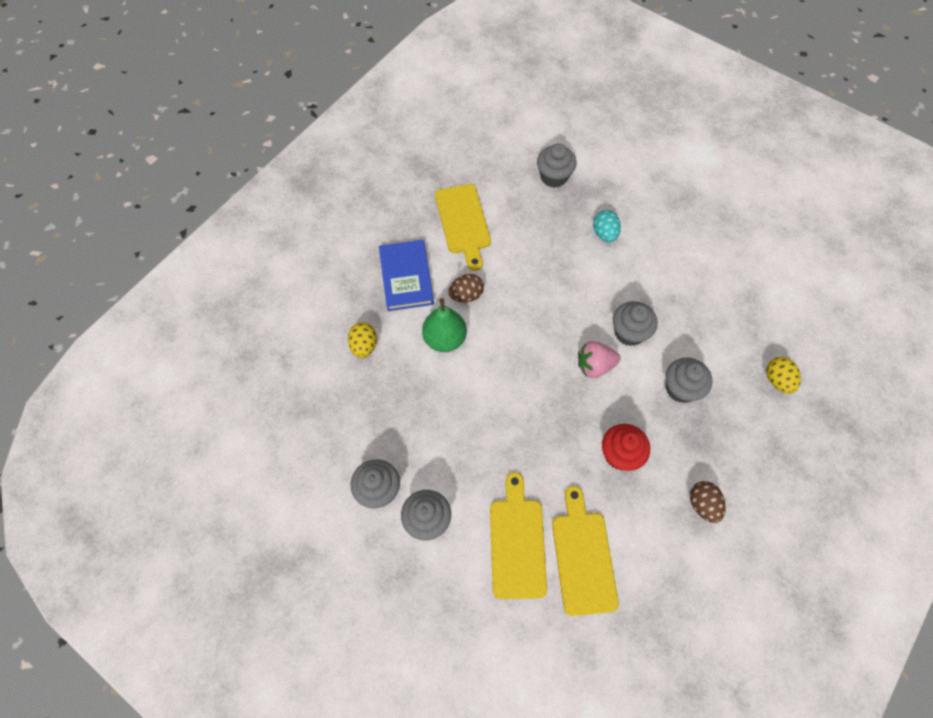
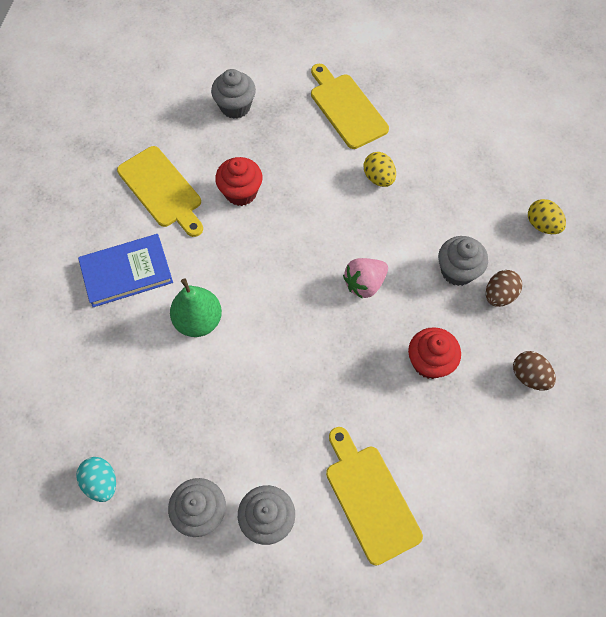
camera: 25 degrees left, 0 degrees up
(364, 346) = (114, 365): yellow egg -> yellow egg (378, 178)
(406, 277) = (127, 272): blue book -> blue book turned 75 degrees counterclockwise
(466, 295) = (200, 265): brown egg -> brown egg (499, 295)
(526, 249) = (241, 192): none -> red cupcake
(583, 557) = (441, 481): yellow cutting board -> yellow cutting board (346, 108)
(604, 234) = (313, 146): turquoise egg -> turquoise egg (101, 482)
(629, 332) = (383, 236): grey cupcake -> none

